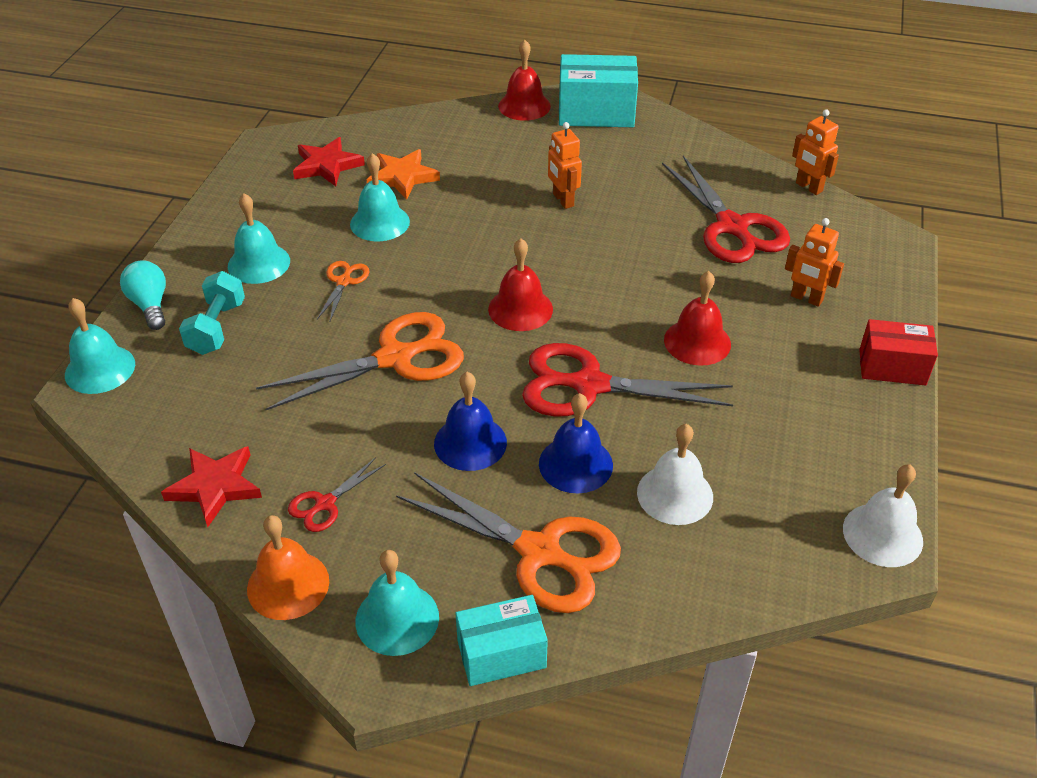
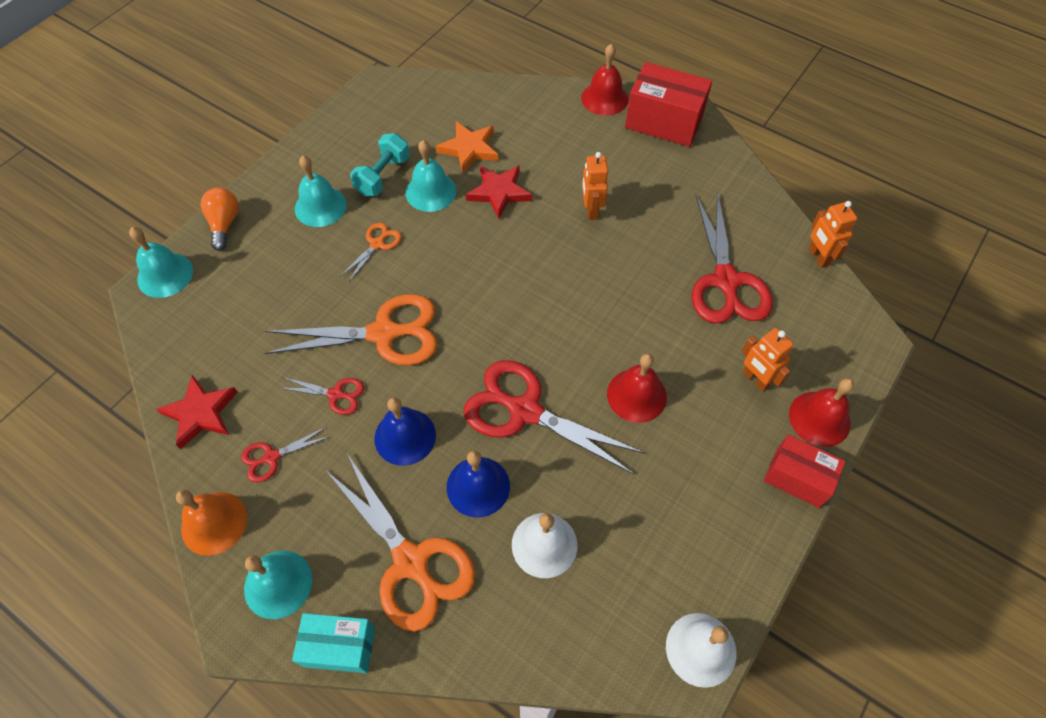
camera: 20 degrees right, 15 degrees up
(150, 305) = (224, 224): turquoise light bulb -> orange light bulb
(217, 328) = (263, 261): turquoise dumbbell -> turquoise dumbbell (383, 176)
(327, 165) = (414, 120): red star -> red star (499, 192)
(370, 426) = (336, 394): none -> red scissors
(520, 309) = (504, 314): red bell -> red bell (819, 418)
(596, 113) = (664, 122): turquoise box -> red box

